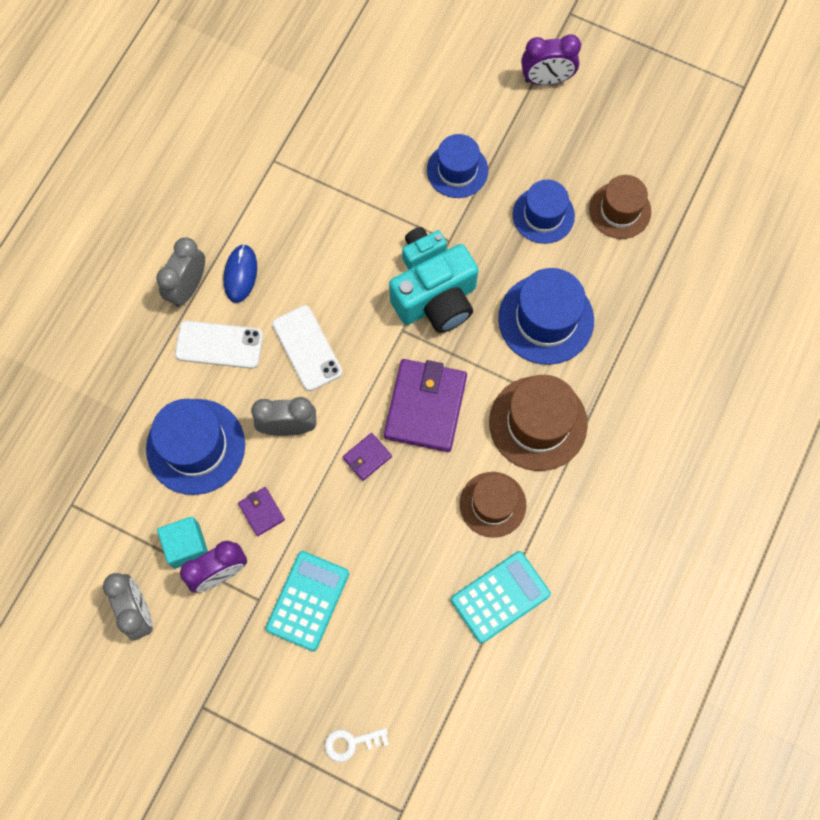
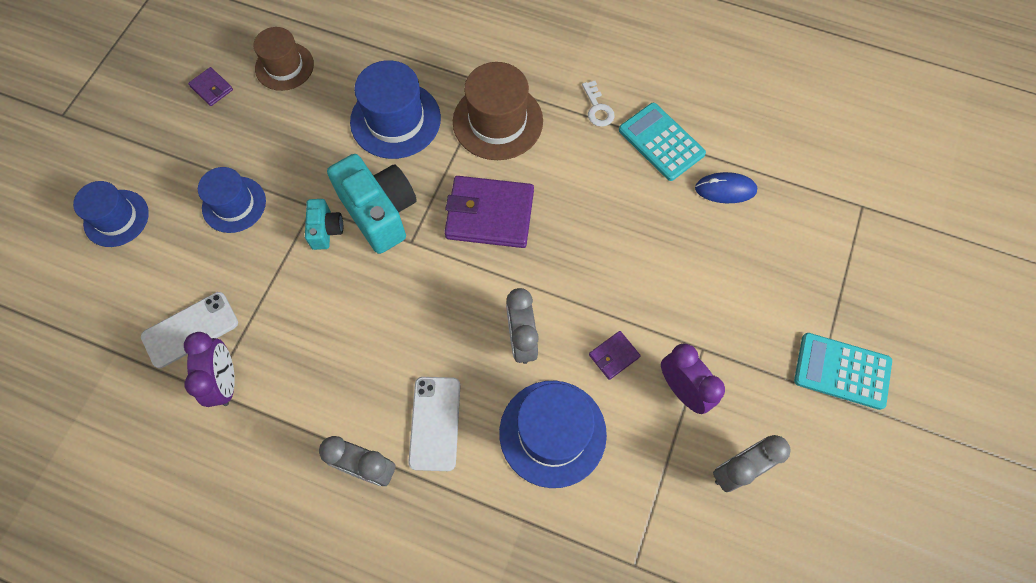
camera: 95 degrees left, 5 degrees down
(186, 545) = (660, 428): turquoise cube -> none
(240, 274) = (350, 410): blue mouse -> blue mouse (725, 189)
(307, 348) = (434, 330): white phone -> white phone (190, 329)
(307, 600) = (694, 302): turquoise calculator -> turquoise calculator (842, 371)
(351, 743) = (815, 251): white key -> white key (597, 108)
(367, 457) = (546, 262): purple wallet -> purple wallet (212, 88)
(422, 252) = (326, 230): turquoise camera -> turquoise camera turned 150 degrees counterclockwise
(492, 504) = (578, 153): brown hat -> none
(543, 215) = (287, 127): blue hat -> blue hat (116, 218)
(546, 79) = (137, 131): purple clock -> purple clock (226, 381)

